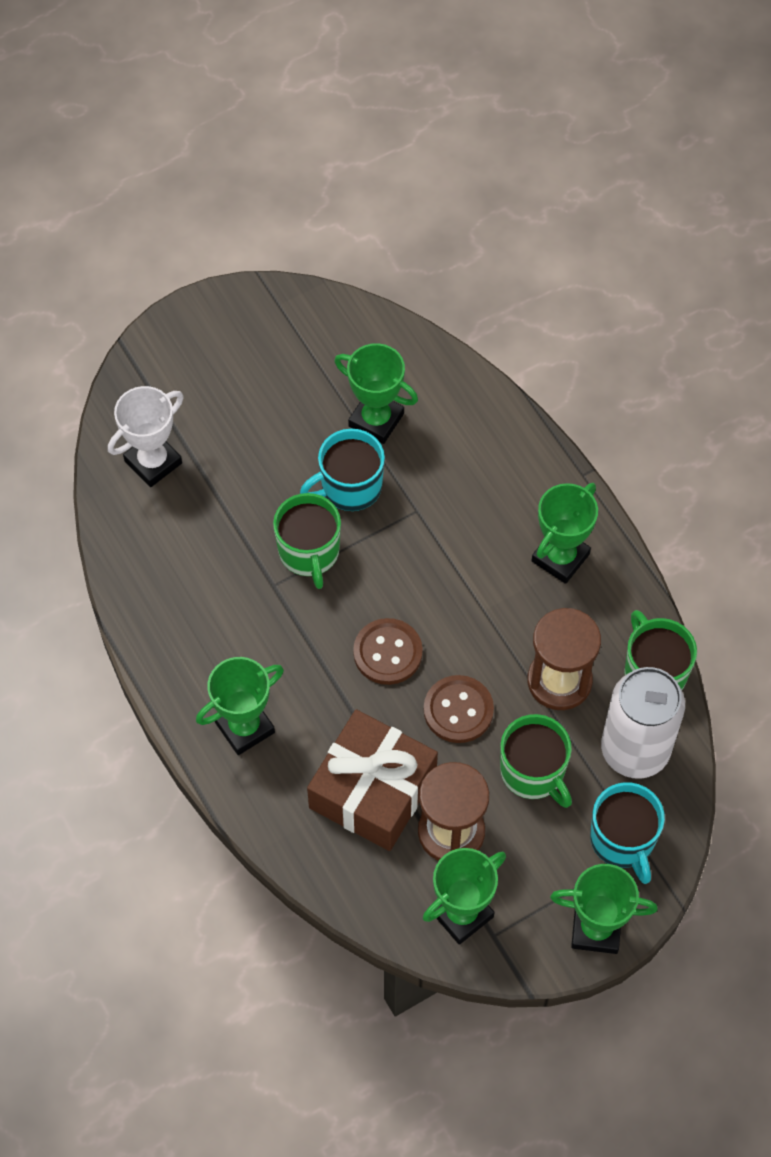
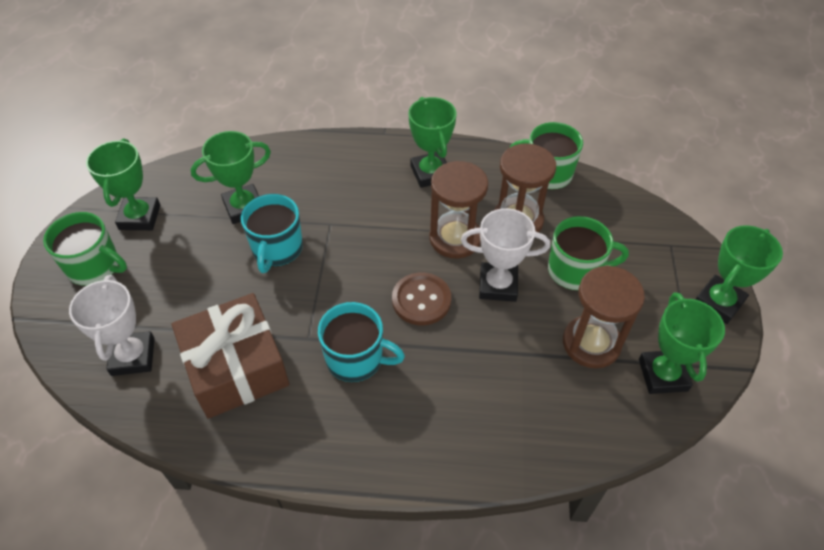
camera: 55 degrees left, 10 degrees down
(244, 727) = (408, 429): green trophy -> green trophy (140, 217)
(309, 552) = (303, 301): green mug -> green mug (95, 267)
(372, 790) = (524, 373): brown gift -> brown gift (236, 367)
(458, 710) = (498, 285): brown button -> white trophy
(488, 636) = (455, 238): none -> brown hourglass
(623, 840) = (658, 252): turquoise mug -> turquoise mug (356, 358)
(635, 749) = (595, 211): white can -> none

